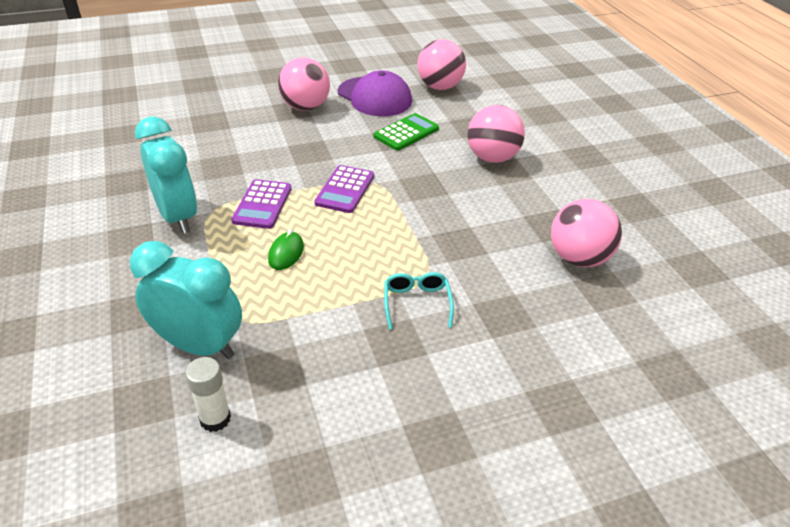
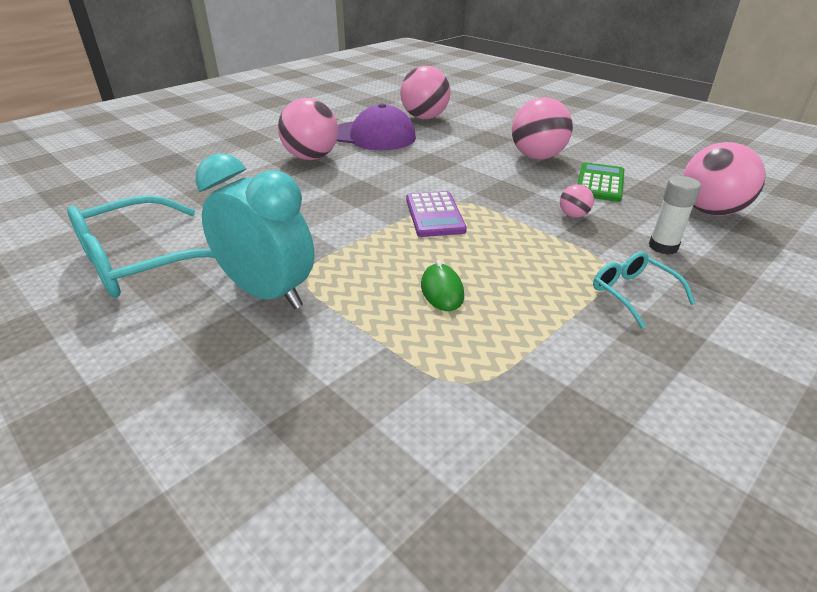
camera: 25 degrees left, 5 degrees down
(125, 168) = (143, 261): none -> turquoise glasses
(199, 346) = (455, 434): turquoise clock -> none
(215, 419) = (583, 525): white glue stick -> white glue stick (663, 247)
(262, 204) = (360, 252): purple calculator -> none
(406, 133) = (437, 156): green calculator -> green calculator (600, 183)
(453, 224) = (573, 215): none -> pink ball

